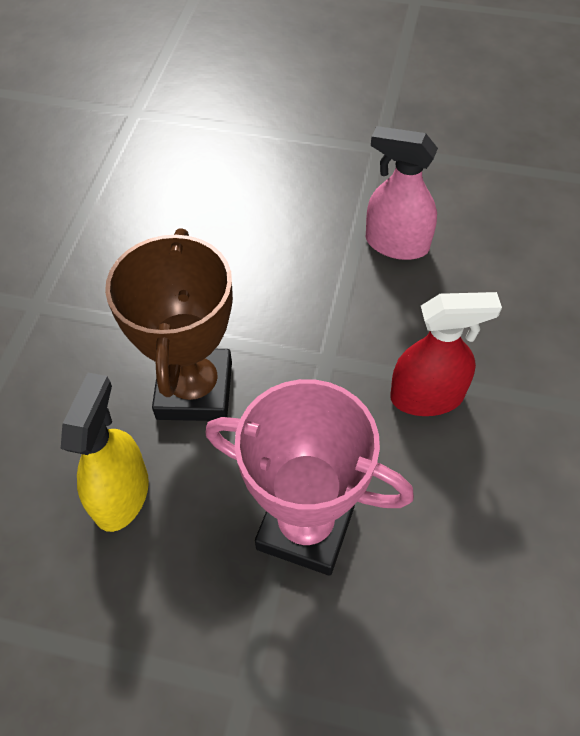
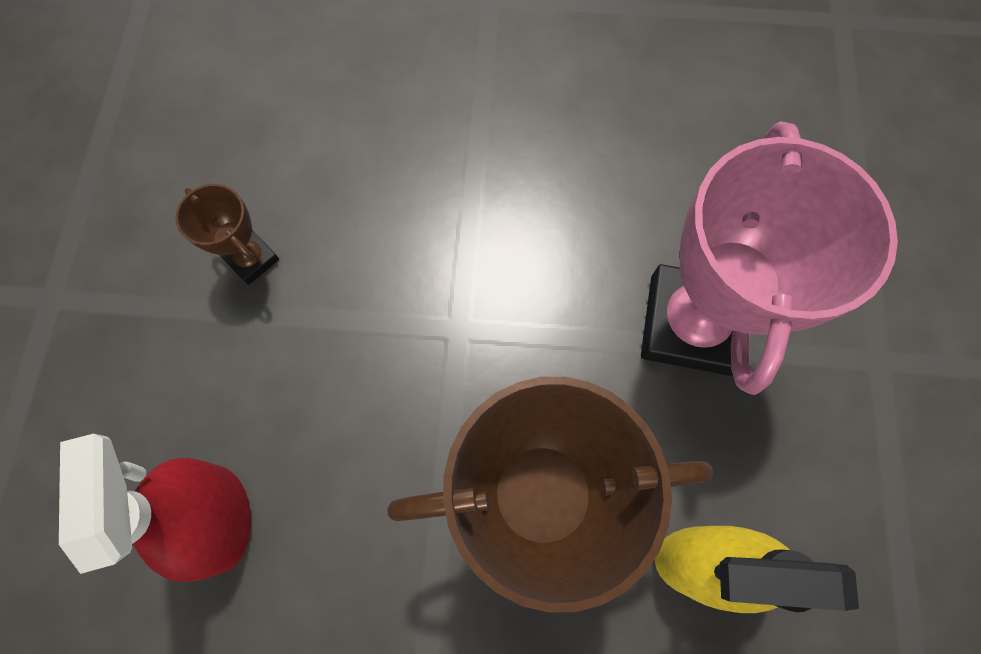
camera: 100 degrees left, 15 degrees up
(396, 244) = (252, 259): pink spray bottle -> brown trophy
(427, 396) = (495, 208): red spray bottle -> red spray bottle (218, 517)

